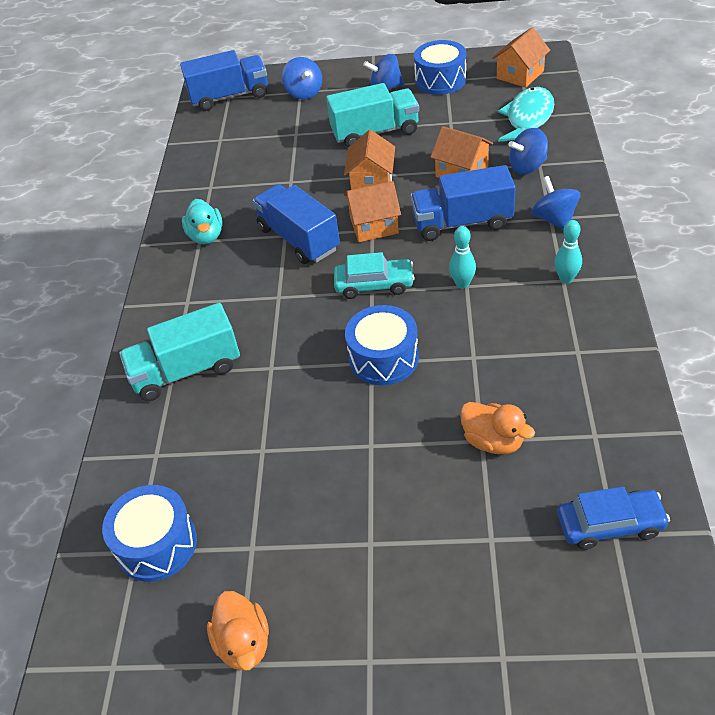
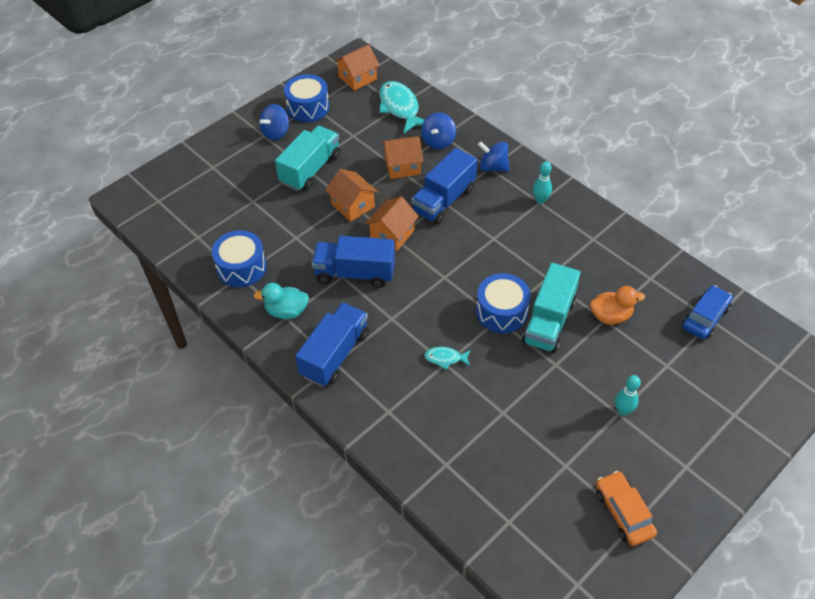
camera: 50 degrees left, 5 degrees up
(156, 544) = (514, 508): blue drum -> blue drum (241, 267)
(186, 371) = (396, 403): turquoise truck -> turquoise truck (549, 321)
(206, 236) = (286, 311): turquoise duck -> turquoise duck turned 150 degrees clockwise
(229, 96) = (158, 200): blue truck -> blue truck (335, 354)
(244, 643) = (623, 512): orange duck -> orange car
(277, 363) = (445, 358): none -> turquoise fish
(304, 93) = (217, 166): blue spinning top -> none
(374, 285) = (441, 272): turquoise car -> none
(462, 284) = (490, 238): turquoise bowling pin -> turquoise bowling pin (622, 410)
(520, 75) = (357, 78): orange house -> orange house turned 60 degrees clockwise

